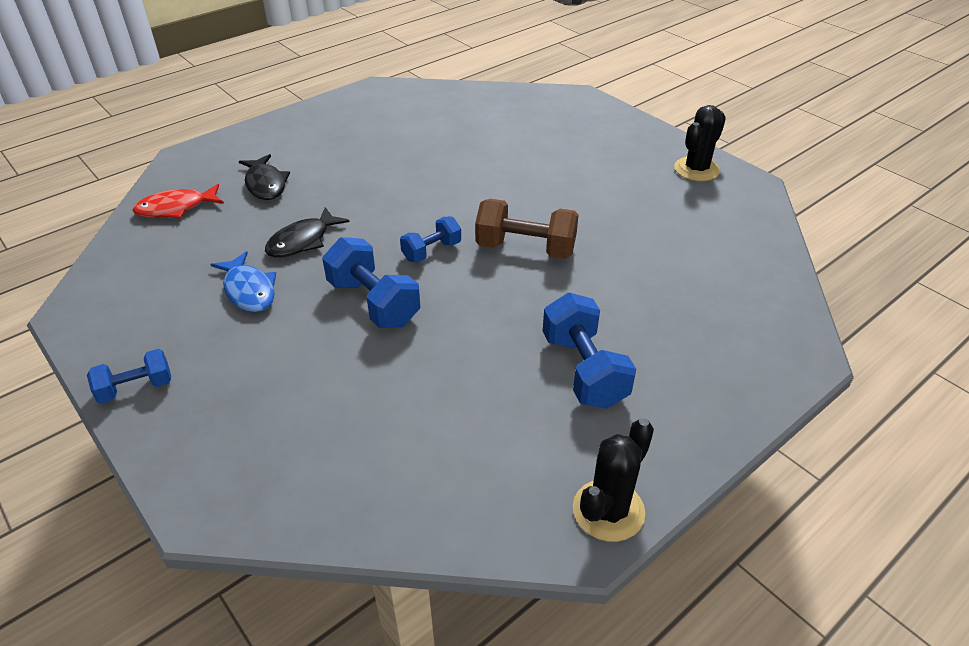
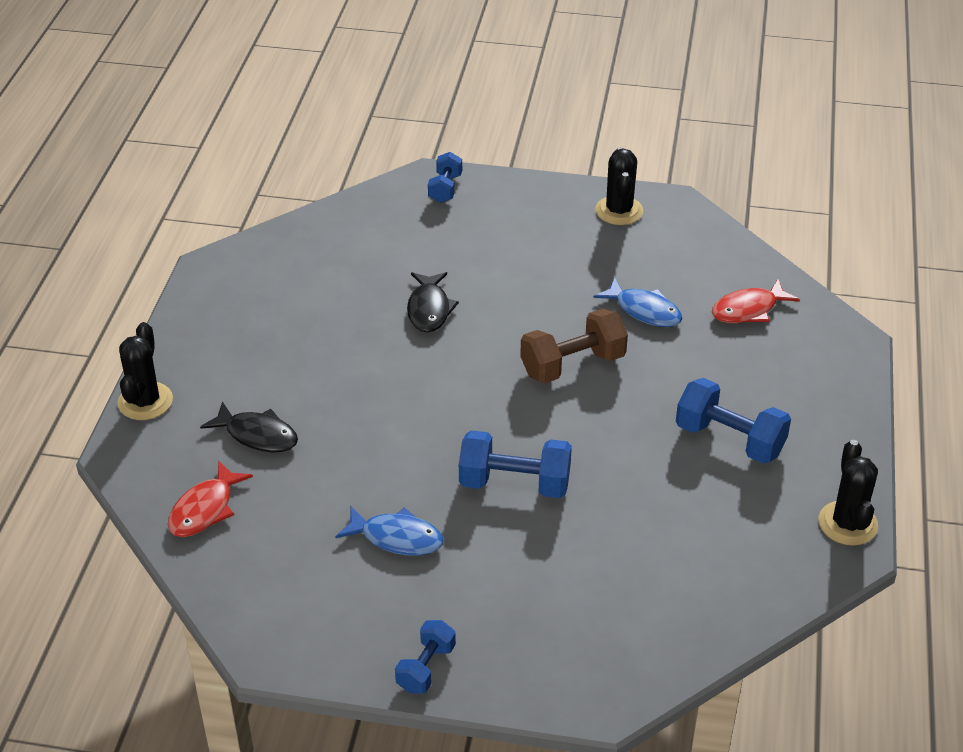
camera: 40 degrees left, 0 degrees up
(238, 136) = (145, 401): none -> black cactus
(302, 241) = (377, 468): black fish -> black fish (429, 309)
(431, 251) = (501, 412): blue dumbbell -> blue dumbbell (445, 188)
(631, 241) = (644, 311): none -> blue fish
(726, 283) = (748, 310): none -> red fish

